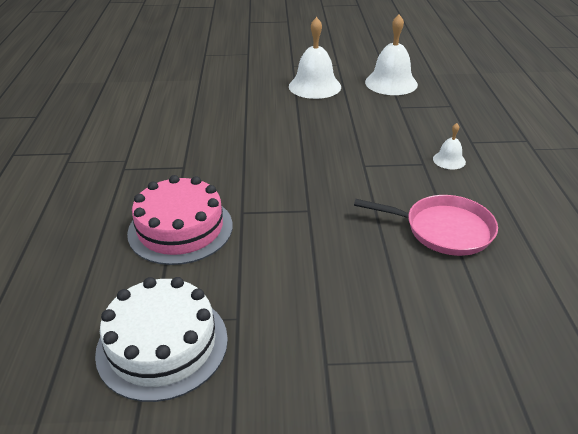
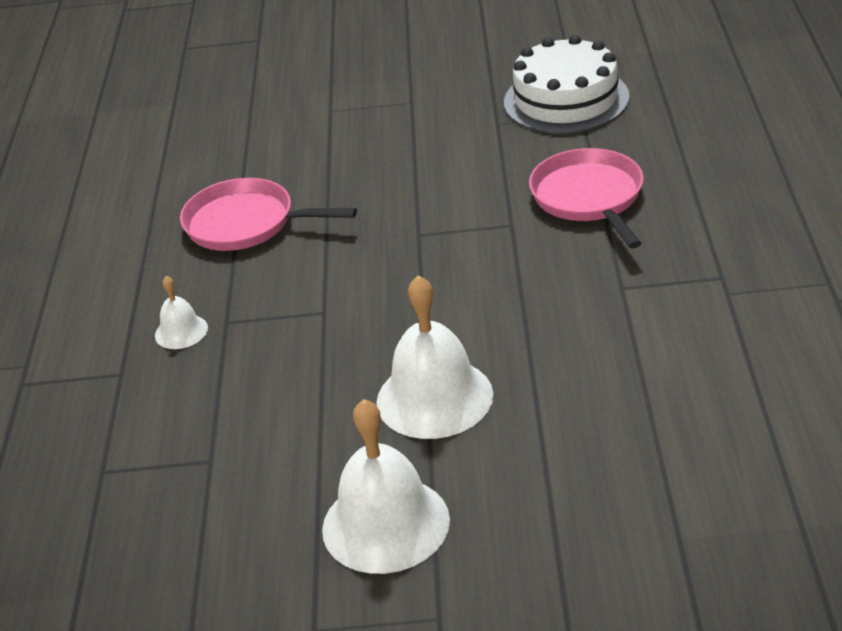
camera: 175 degrees left, 0 degrees up
(180, 229) = (589, 197): pink cake -> pink pan
(391, 83) = (198, 548): white bell -> white bell (434, 398)

